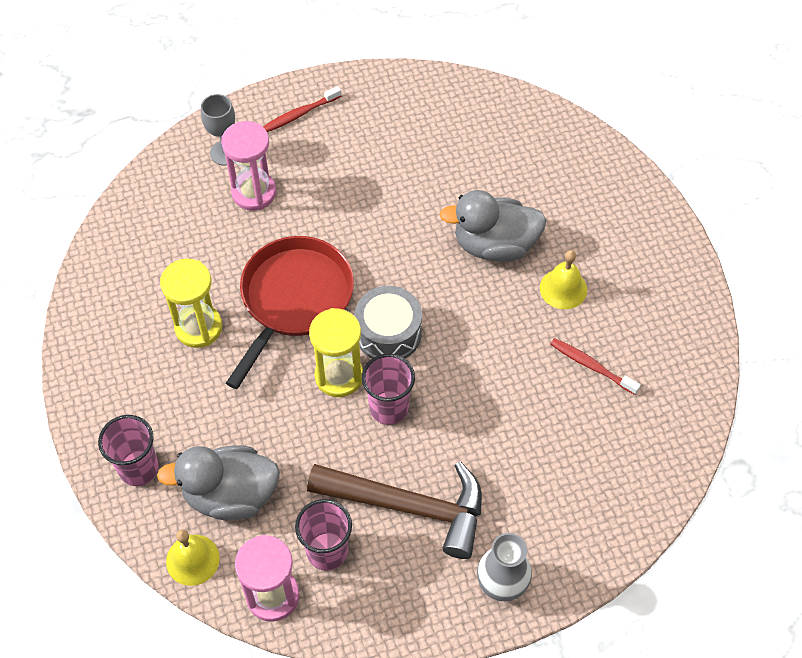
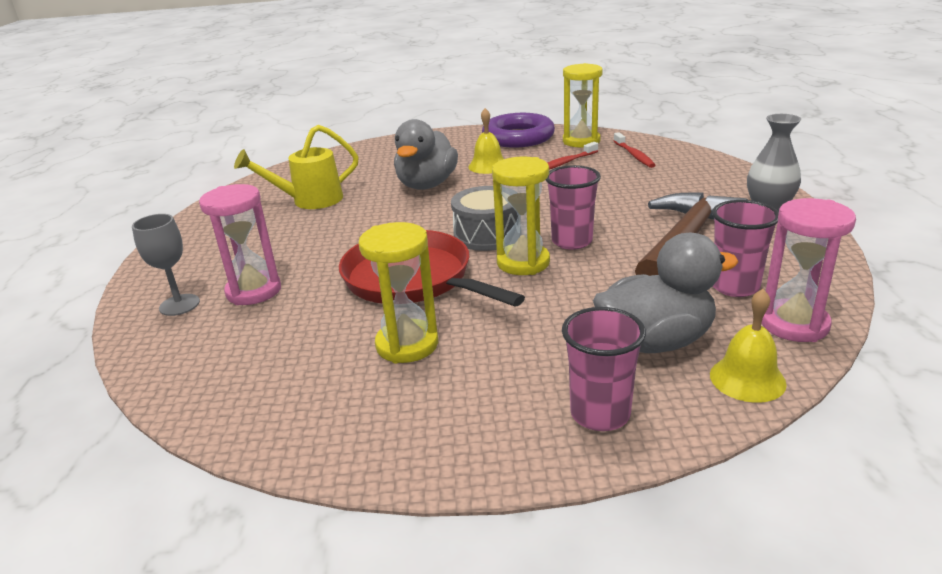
camera: 70 degrees left, 30 degrees down
(230, 495) = (655, 341): grey duck -> grey duck turned 120 degrees counterclockwise
(300, 114) = (186, 256): red toothbrush -> red toothbrush (634, 155)
(431, 155) = (310, 201): none -> yellow watering can
(668, 297) = (518, 137): none -> purple ring
(671, 371) = (581, 141): none -> yellow hourglass

